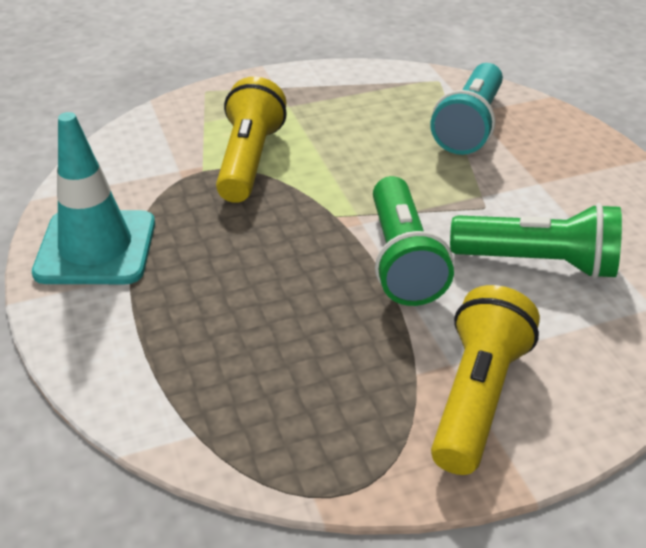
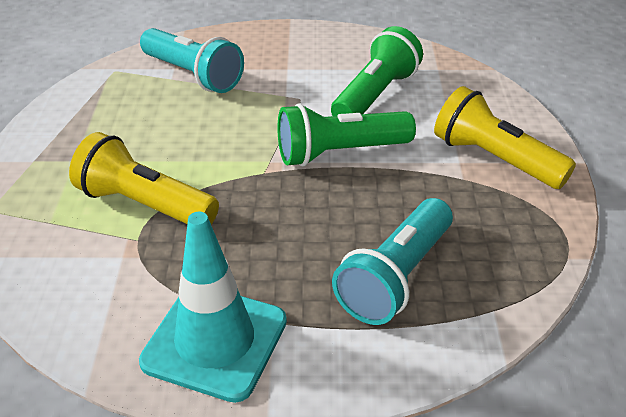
camera: 70 degrees left, 0 degrees up
(217, 345) = (396, 277): none -> turquoise flashlight
(402, 260) = (340, 153): green flashlight -> green flashlight turned 150 degrees clockwise

